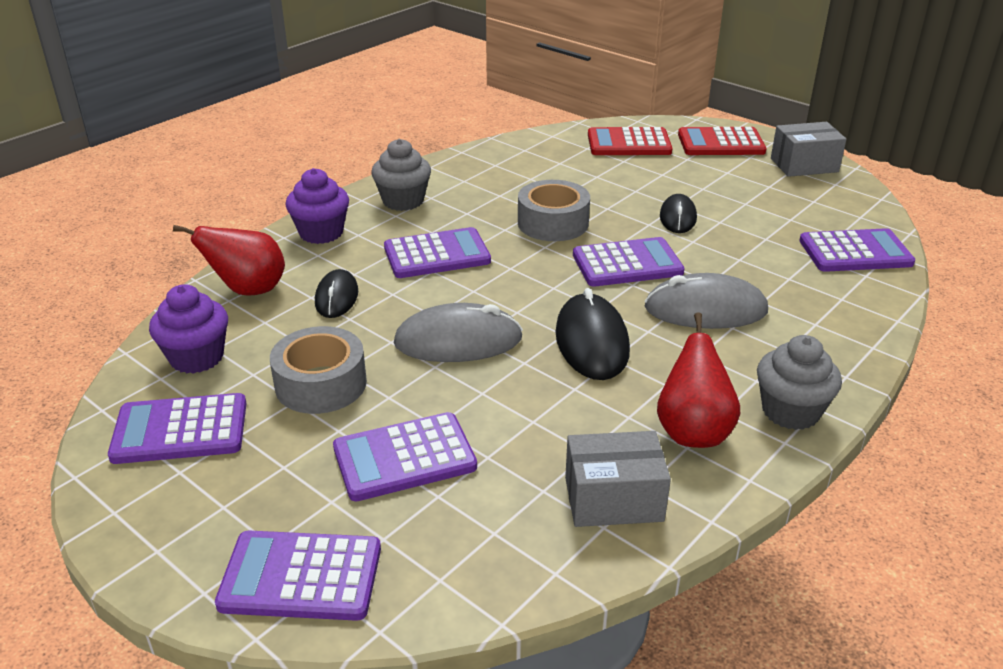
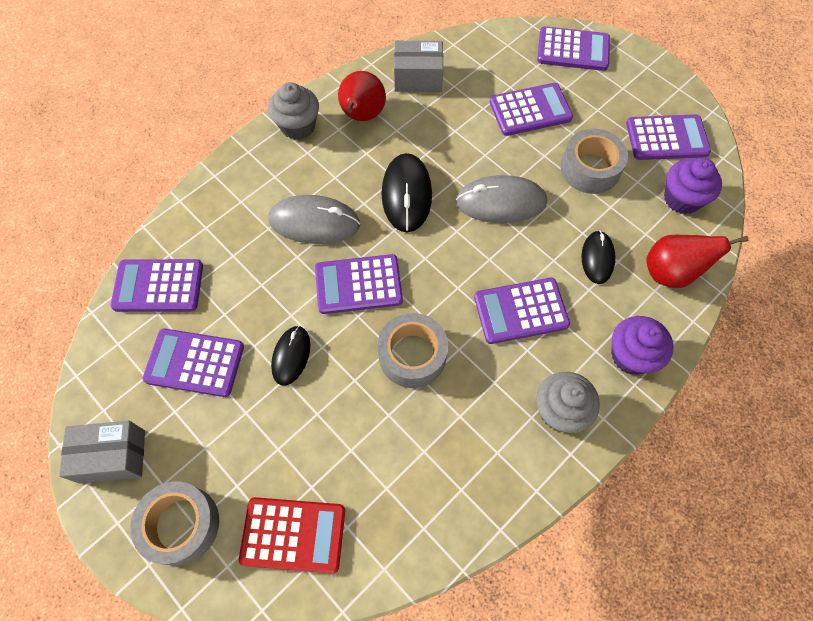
camera: 175 degrees left, 30 degrees up
(721, 143) = (181, 525): red calculator -> grey tape
(772, 209) = (195, 363): none -> purple calculator

